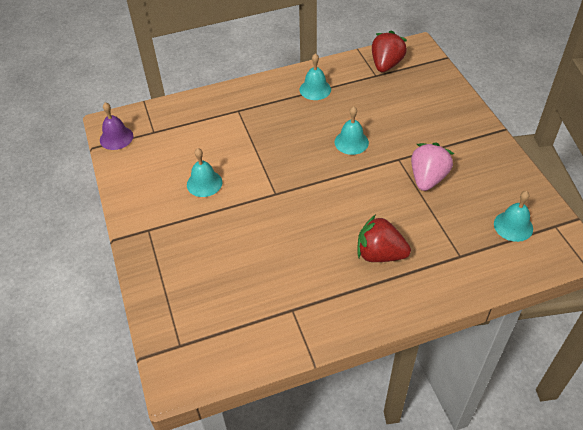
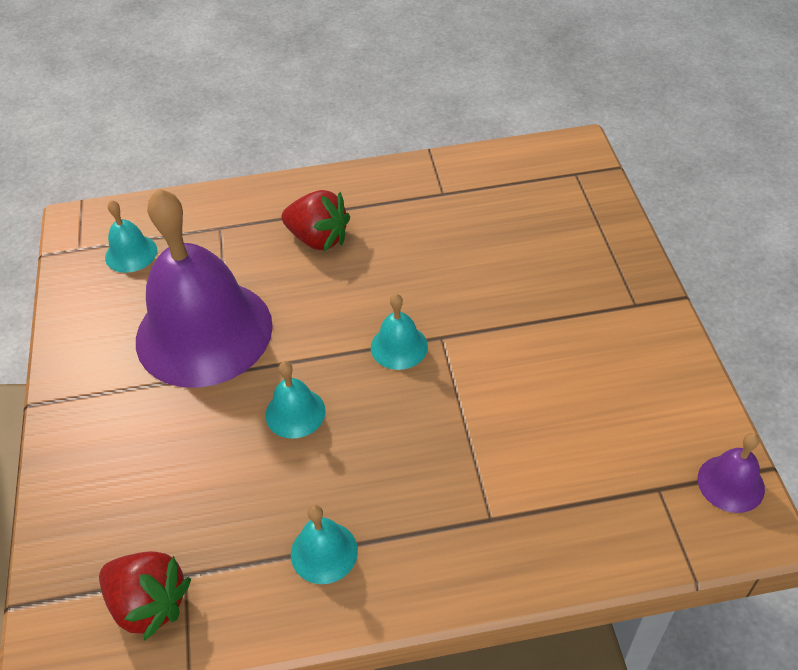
camera: 170 degrees left, 0 degrees up
(204, 183) = (554, 367): turquoise bell -> turquoise bell (399, 346)
(386, 65) = (149, 603): red strawberry -> red strawberry turned 90 degrees counterclockwise
(427, 178) = (204, 332): pink strawberry -> purple bell

